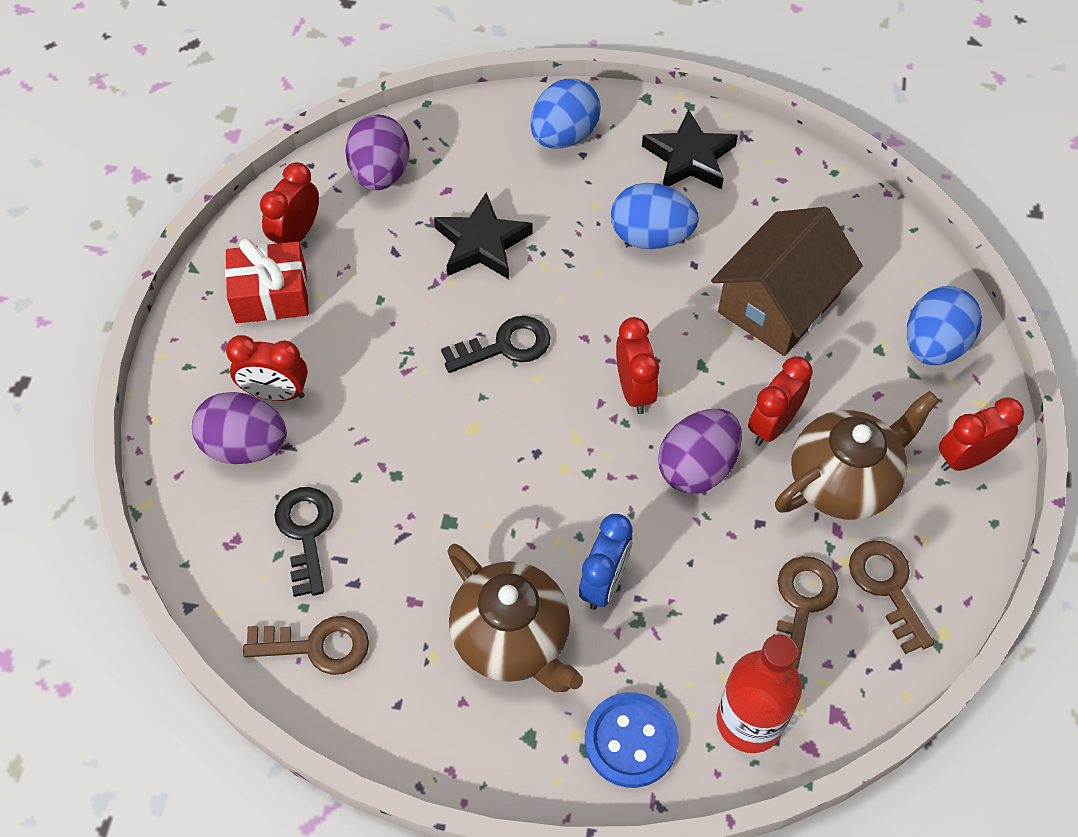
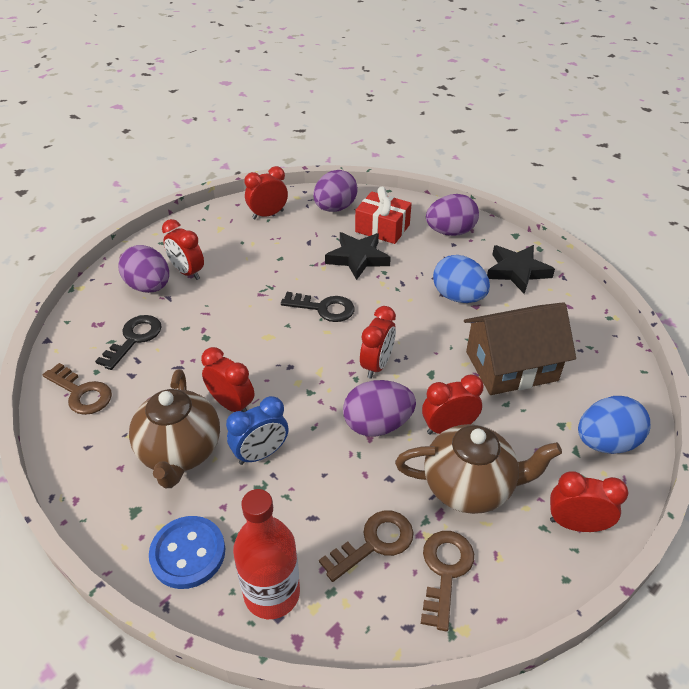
camera: 35 degrees right, 15 degrees down
(271, 295) = (230, 232): red gift -> red gift (382, 228)
(515, 545) = (231, 405): none -> red clock
(564, 136) = (450, 232): blue egg -> purple egg

